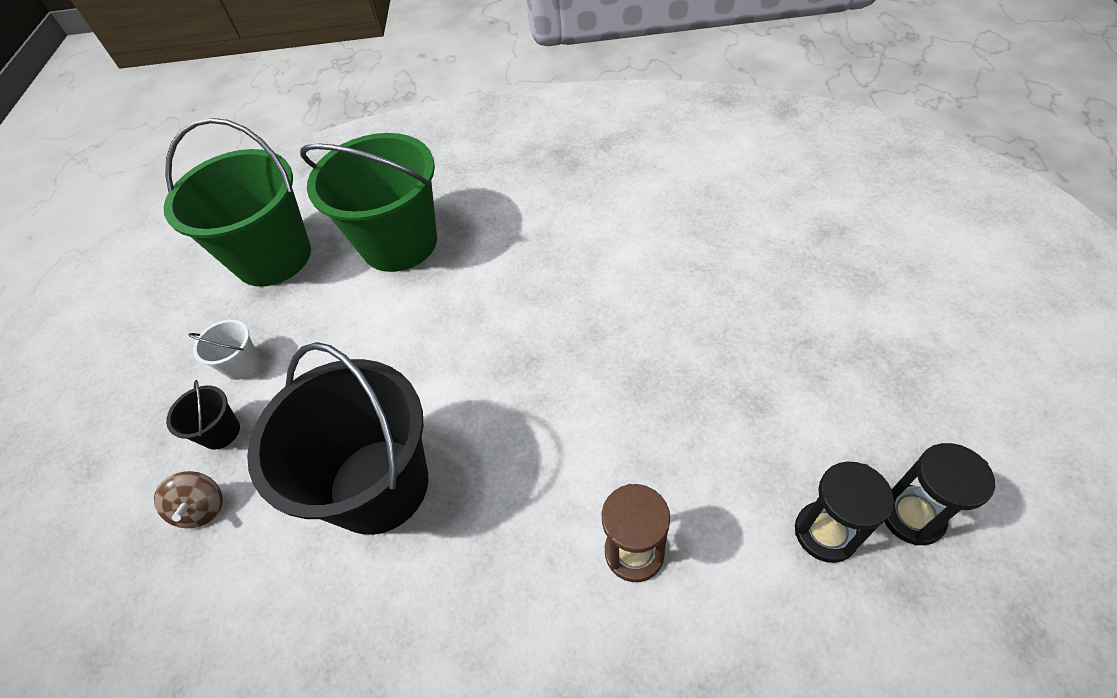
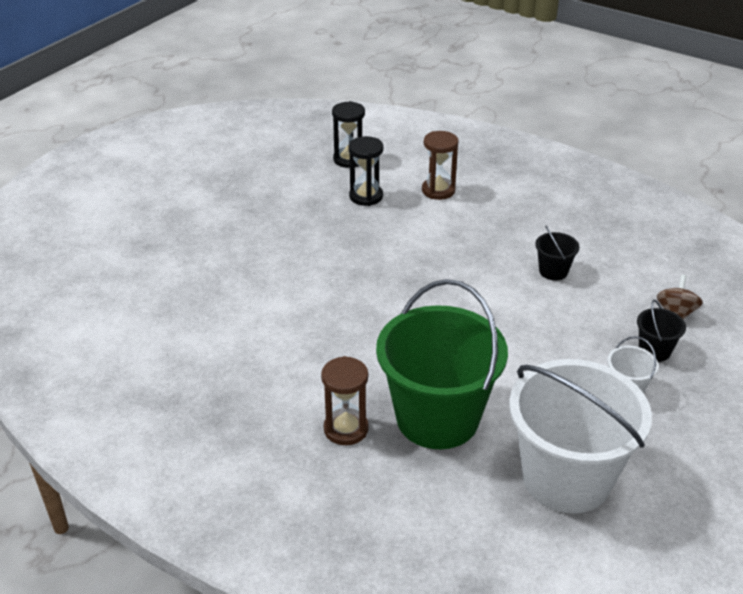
camera: 150 degrees left, 15 degrees down
(273, 257) = (566, 478): green bucket -> white bucket
(379, 485) = (553, 271): black bucket -> black bucket, size x0.41
(463, 197) = (346, 429): none -> brown hourglass
(912, 516) = (308, 148): black hourglass -> black hourglass (366, 196)

